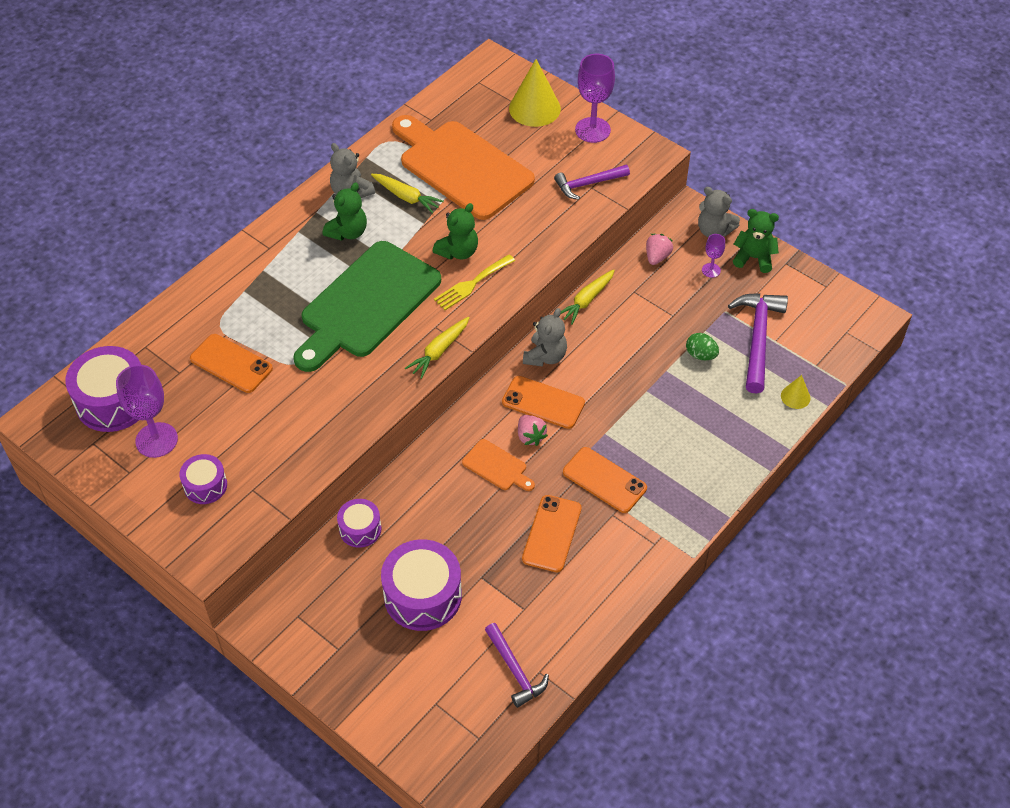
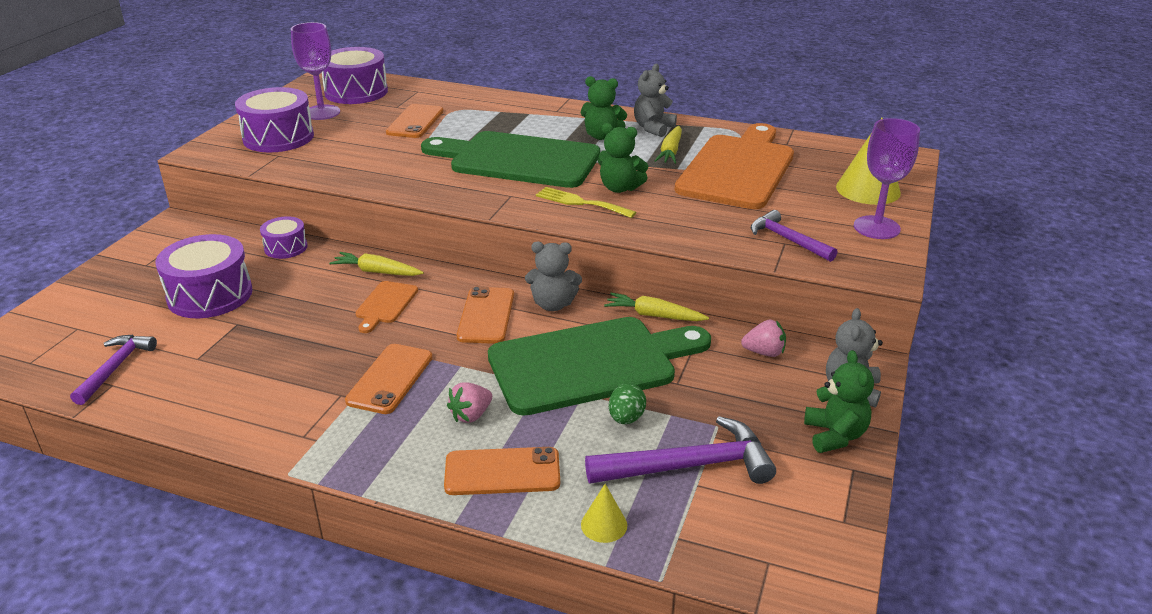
camera: 70 degrees right, 20 degrees down
(205, 485) = (278, 137): purple drum -> purple drum, size x1.79
(439, 351) = (479, 203): yellow carrot -> yellow carrot (377, 272)
(515, 670) = (115, 368): purple hammer -> purple hammer turned 150 degrees clockwise
(530, 436) = (435, 317): pink strawberry -> pink strawberry (471, 415)
(551, 533) = (303, 356): orange phone -> orange phone (502, 472)
(632, 356) = (590, 364): none -> green cutting board
(711, 270) = (779, 400): purple goblet -> none

